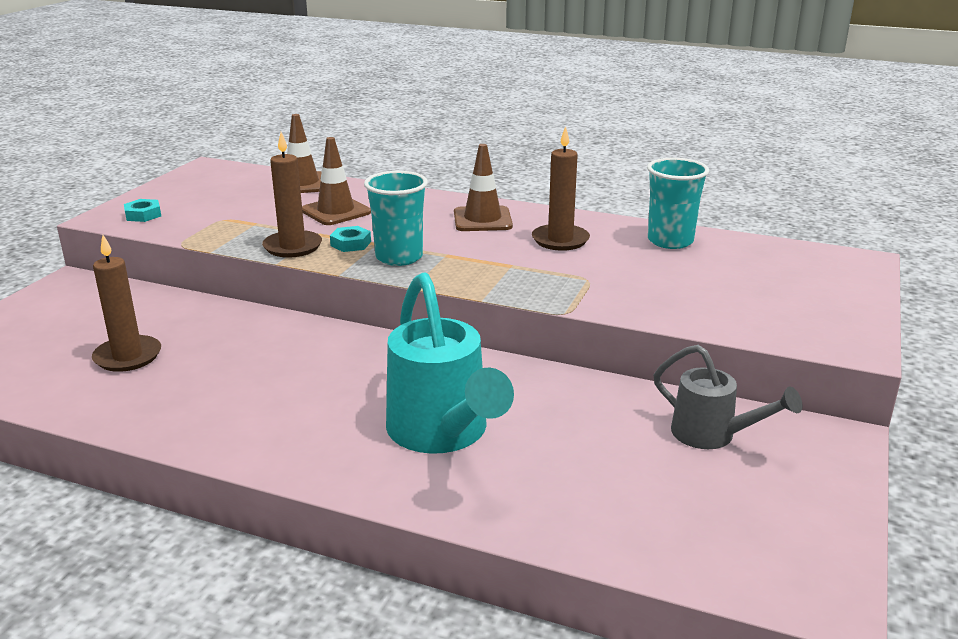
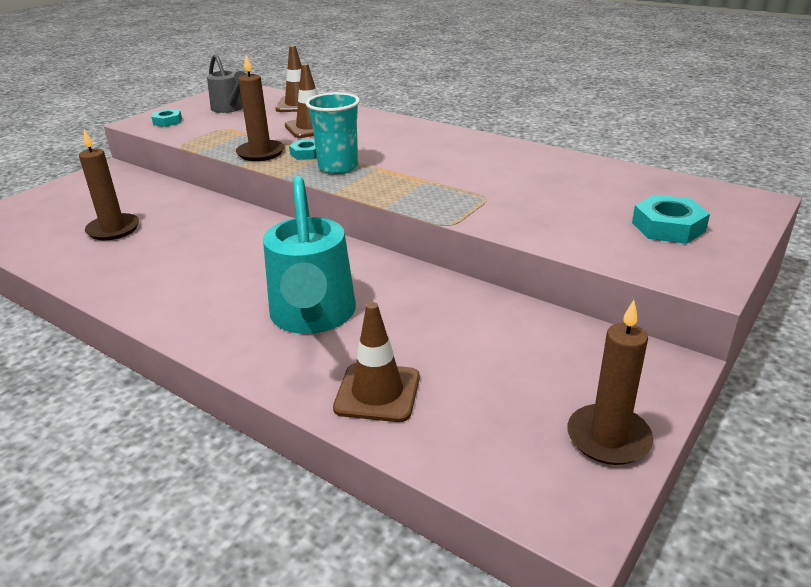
camera: 15 degrees right, 5 degrees up
(482, 219) = (425, 141): brown traffic cone -> brown traffic cone (377, 392)
(560, 240) = (481, 162): brown candle -> brown candle (608, 438)
(670, 241) = (580, 170): turquoise cup -> none
(712, 435) = (547, 348): grey watering can -> grey watering can (230, 109)
(791, 295) = (668, 227): none -> turquoise nut

